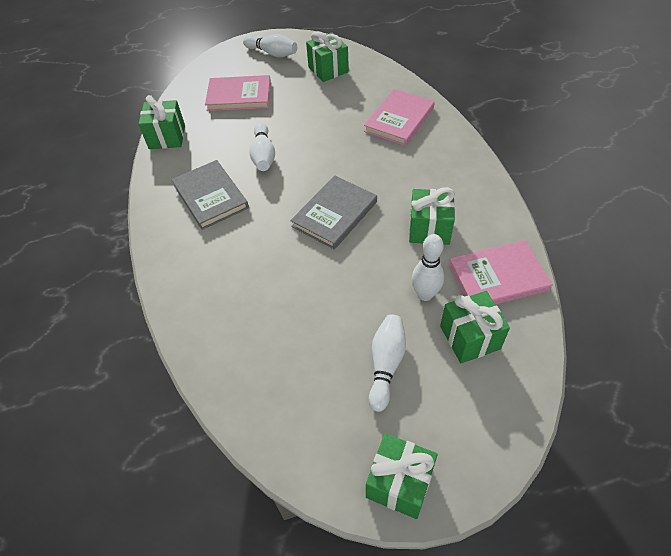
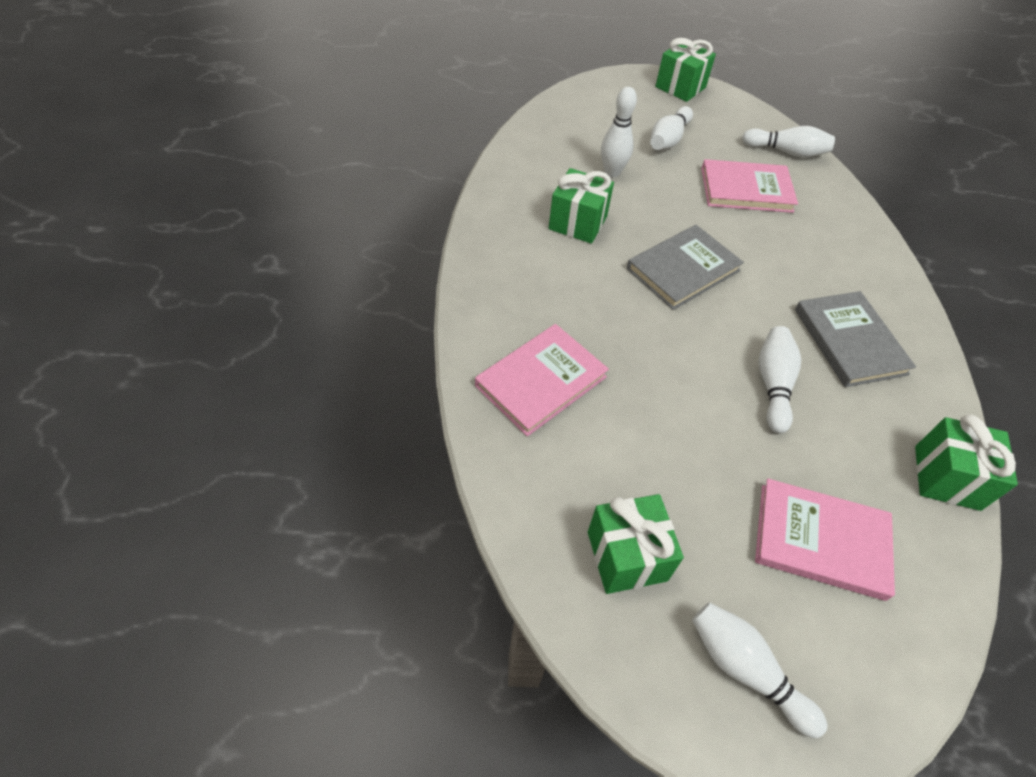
camera: 170 degrees left, 0 degrees up
(252, 393) = (786, 152): none -> white bowling pin
(469, 337) = (588, 136): green gift -> none
(497, 277) = (534, 165): pink book -> pink book (746, 190)

